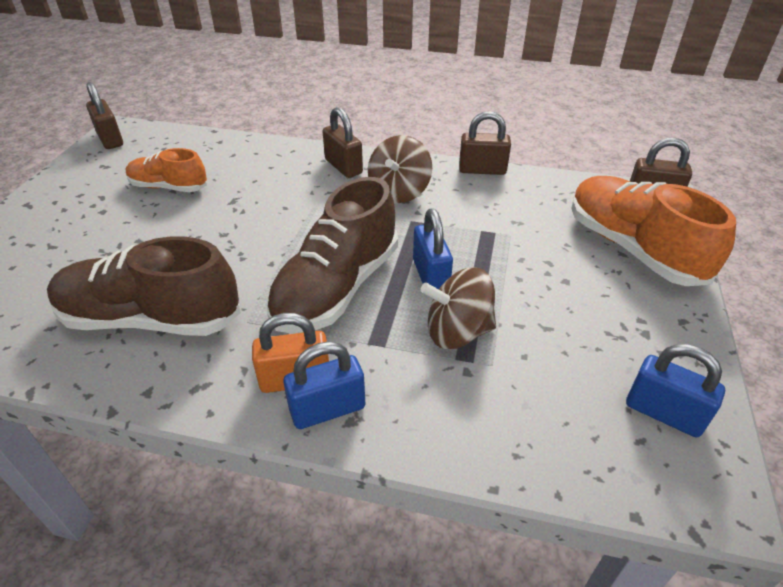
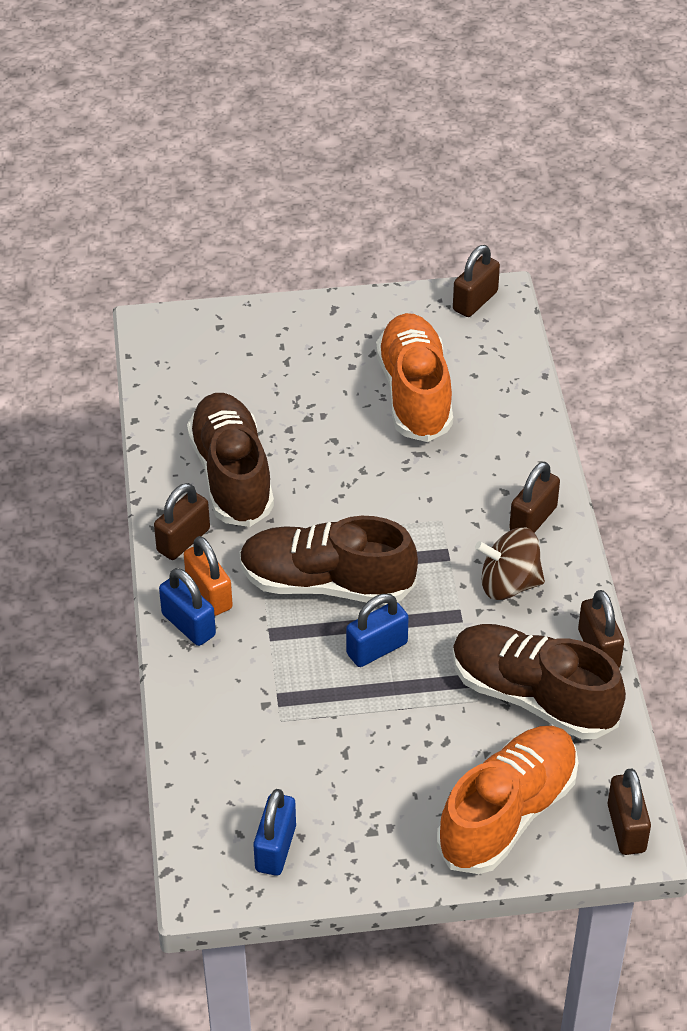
camera: 70 degrees right, 5 degrees up
(169, 187) = (415, 393): orange shoe -> orange shoe, size x1.70
(204, 382) = (183, 540): none -> brown padlock
(457, 332) = (309, 687): brown spinning top -> none
(516, 208) = (533, 696): none -> brown shoe

